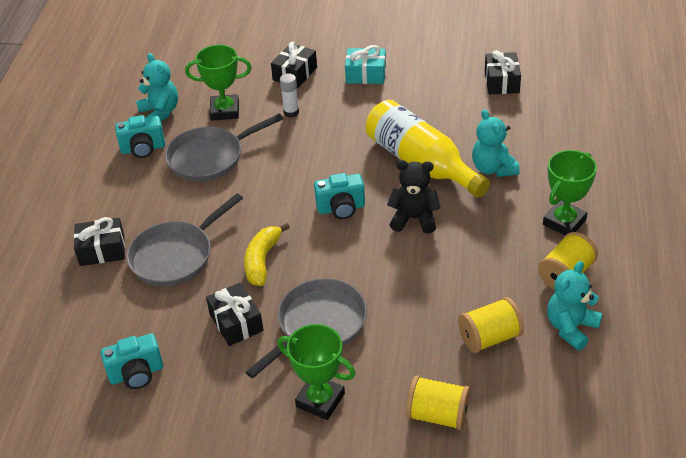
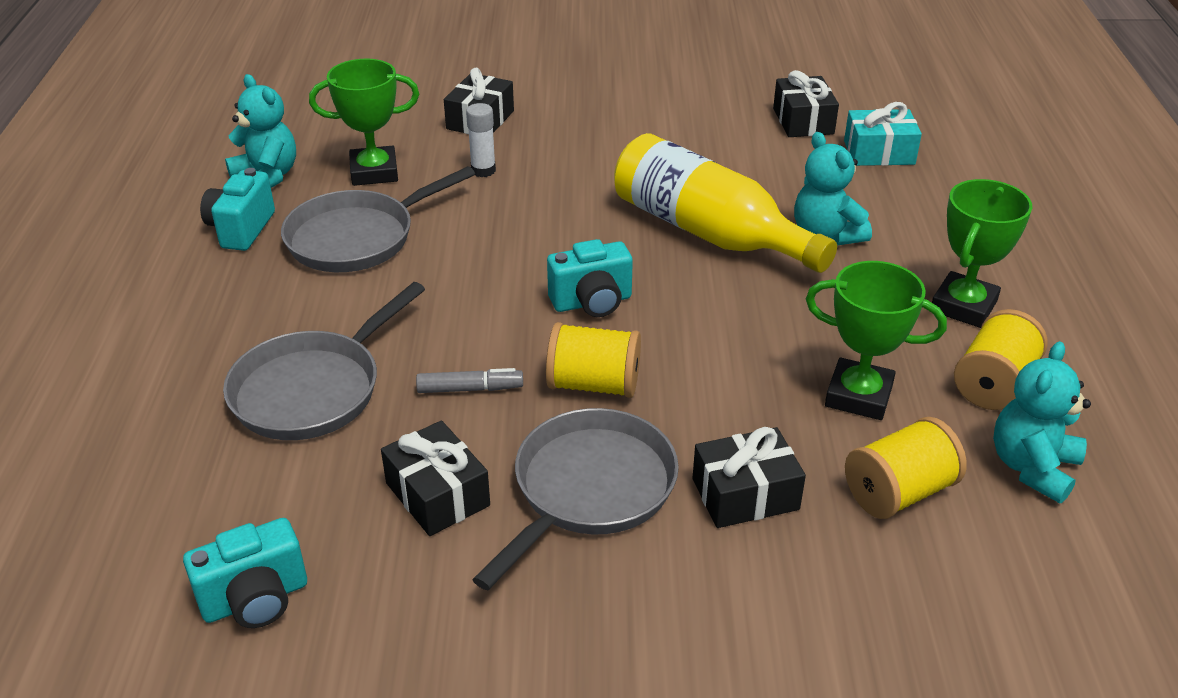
camera: 10 degrees left, 5 degrees down
(102, 250) = (177, 387): black gift -> black gift (745, 494)
(143, 149) = (241, 229): turquoise camera -> turquoise camera turned 120 degrees clockwise
(262, 260) = (470, 389): yellow banana -> grey marker
(320, 400) = (619, 624): green trophy -> green trophy (858, 396)
(366, 74) = (592, 118): turquoise gift -> turquoise gift (879, 152)
(414, 219) = (718, 312): black teddy bear -> none
(438, 415) = (846, 636): yellow spool -> yellow spool (594, 384)

